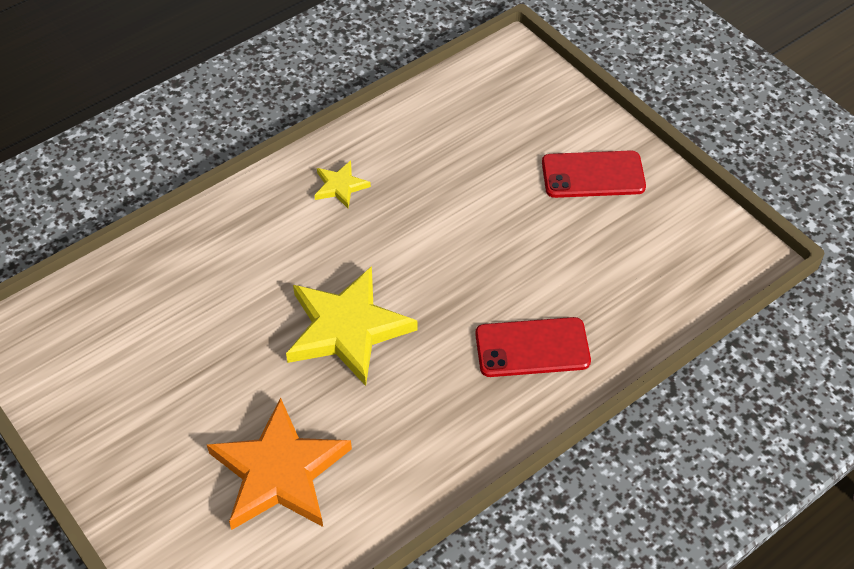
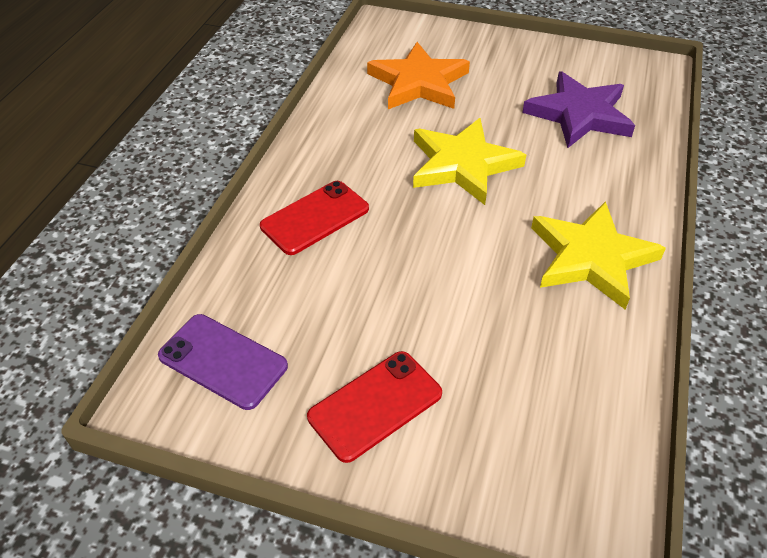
camera: 145 degrees right, 5 degrees down
(170, 322) = (579, 114): none -> purple star
(340, 186) = (591, 257): yellow star -> yellow star, size x2.12
(684, 259) = (223, 361): none -> purple phone

